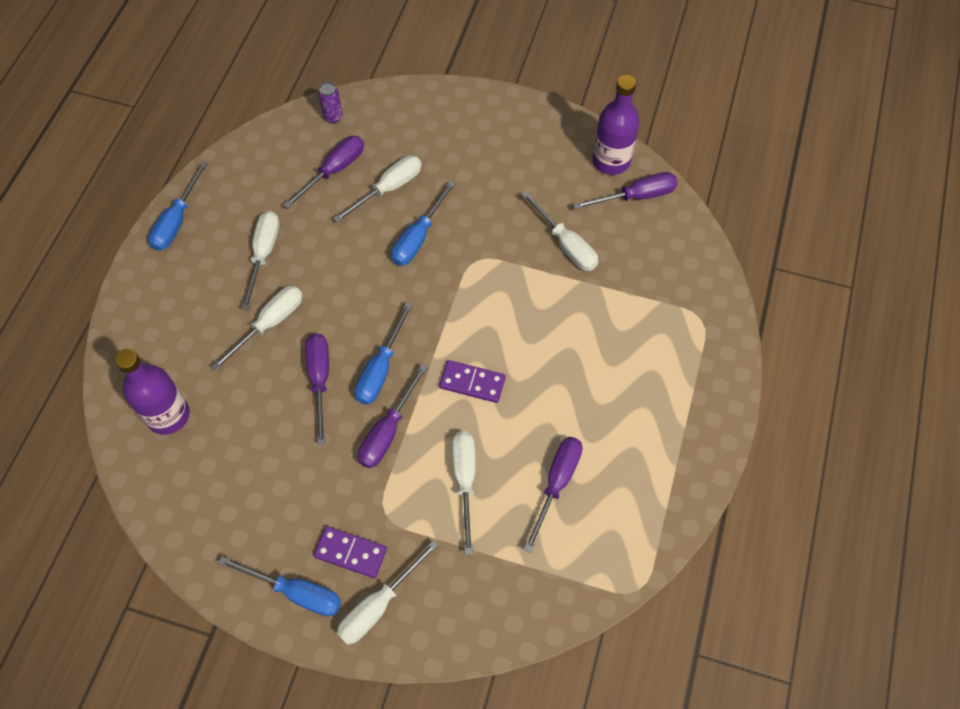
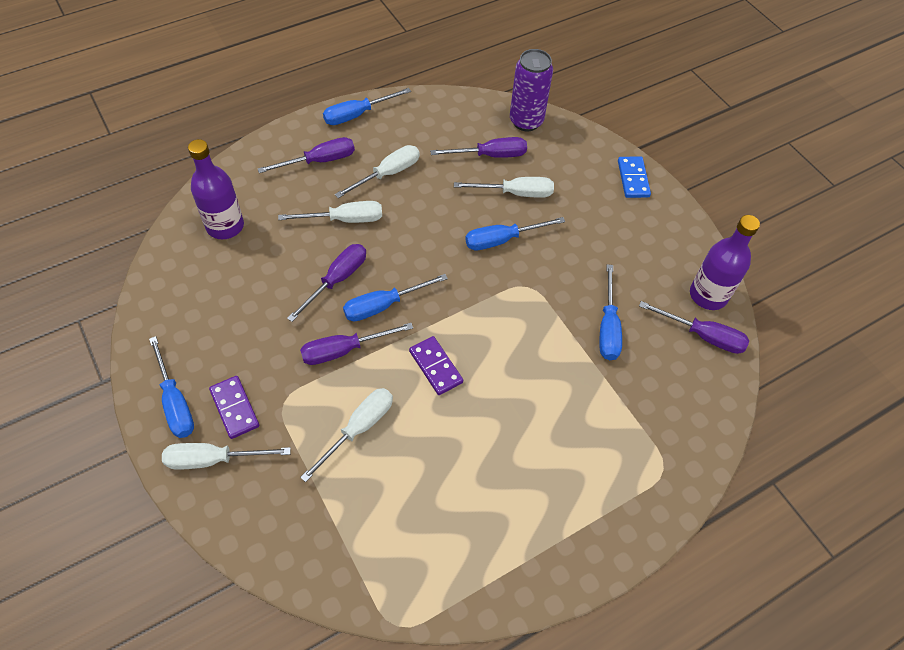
camera: 40 degrees right, 5 degrees down
(333, 117) = (526, 121): purple can -> purple can, size x1.99
(468, 105) = (633, 179): none -> blue domino
(557, 483) = (420, 490): purple screwdriver -> purple screwdriver (319, 161)
(566, 245) = (608, 327): white screwdriver -> blue screwdriver

